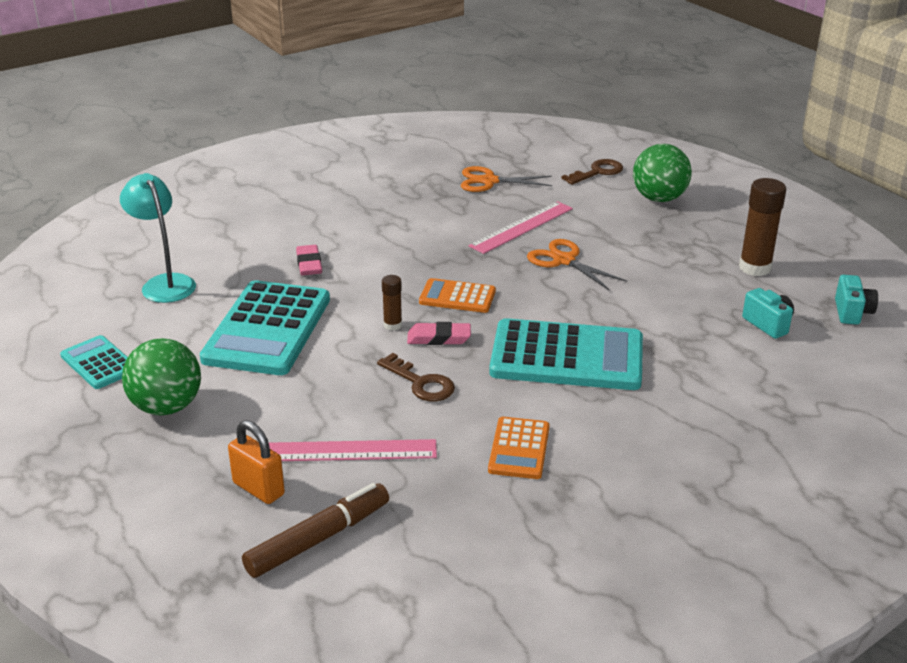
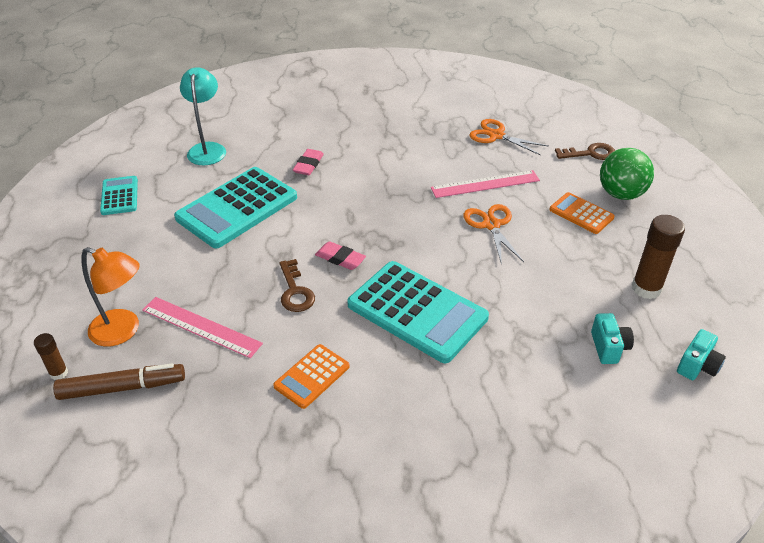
camera: 30 degrees right, 10 degrees up
(166, 407) = (127, 244): green ball -> none
(258, 489) = (123, 331): orange padlock -> orange lamp
(392, 325) = (319, 235): brown glue stick -> brown glue stick (59, 373)
(457, 297) = (384, 228): orange calculator -> orange calculator (581, 214)

